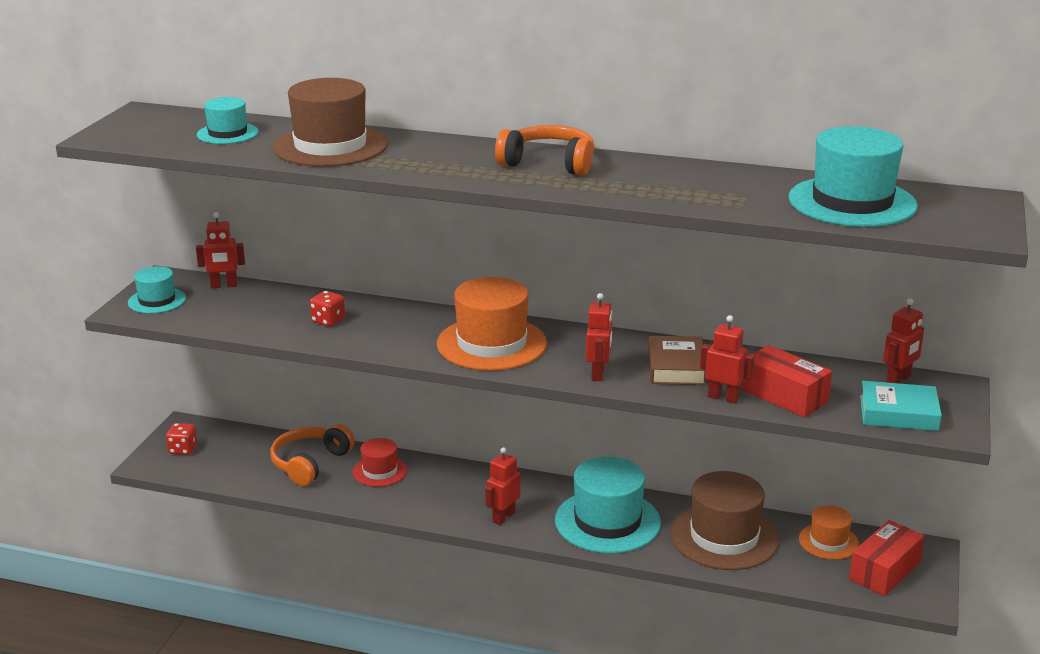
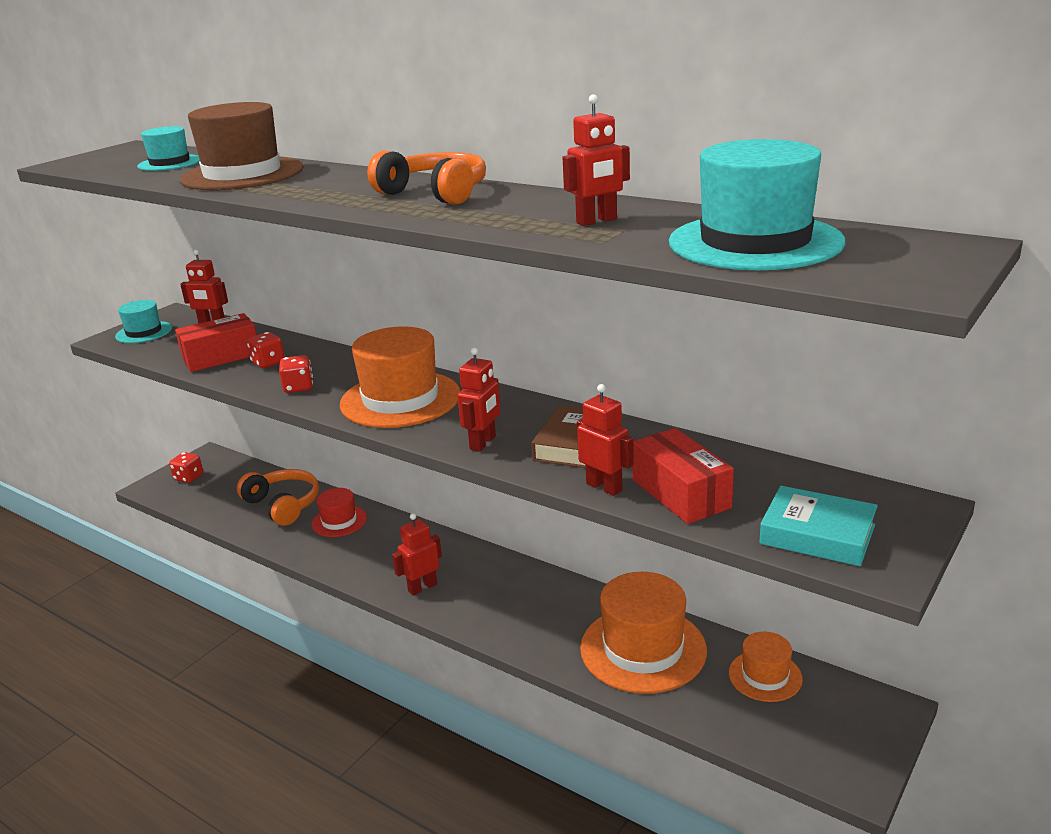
camera: 20 degrees right, 0 degrees up
(310, 463) = (283, 505): orange headphones -> orange headphones turned 90 degrees clockwise
(383, 342) = (298, 387): none -> red dice
(607, 521) = (525, 609): turquoise hat -> none
(724, 537) = (643, 649): brown hat -> orange hat
(884, 571) = (818, 728): red box -> red box (221, 357)
(898, 380) = (844, 490): red robot -> red robot (597, 221)

